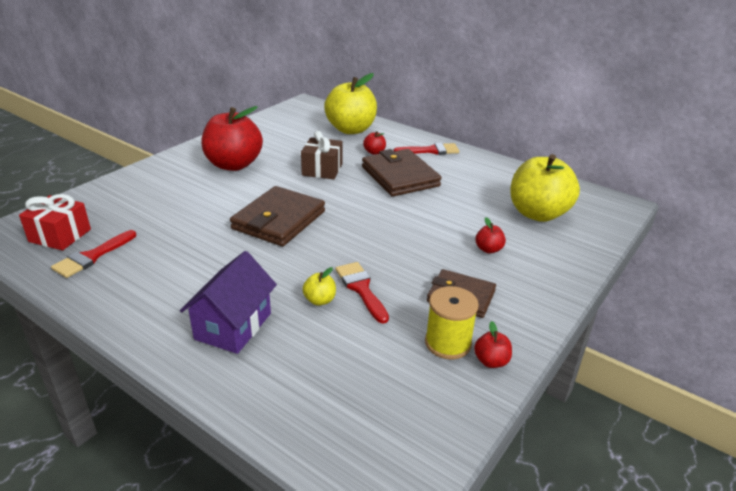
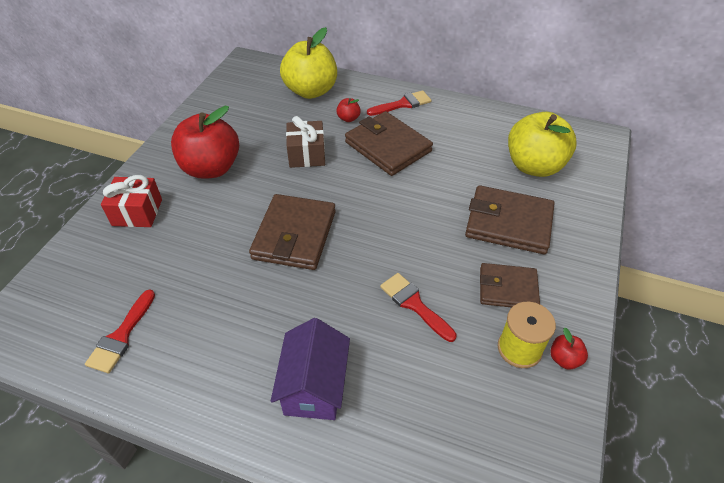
camera: 15 degrees left, 15 degrees up
(60, 235) = (69, 316): red gift -> red gift (137, 212)
(320, 300) = (382, 330): yellow apple -> none
(488, 249) = (508, 223): red apple -> brown wallet

